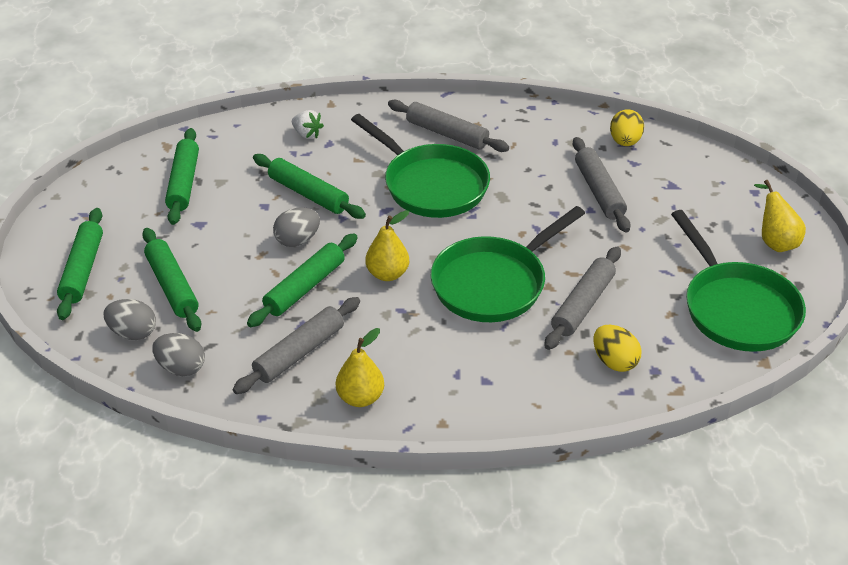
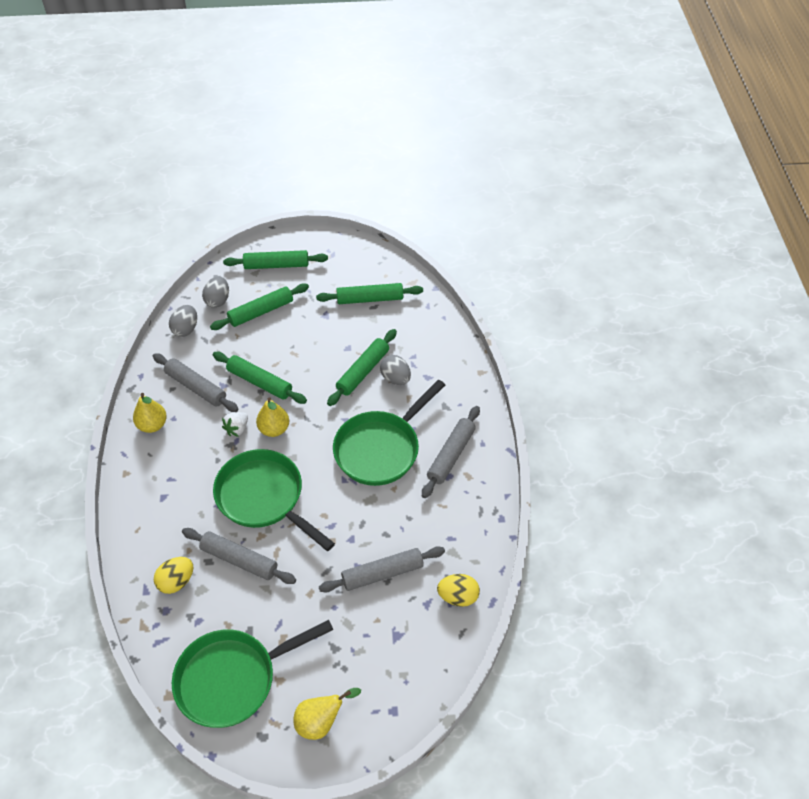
camera: 85 degrees right, 10 degrees up
(297, 240) = (310, 372): grey egg -> grey egg (395, 378)
(307, 134) = (438, 361): white strawberry -> white strawberry (237, 429)

